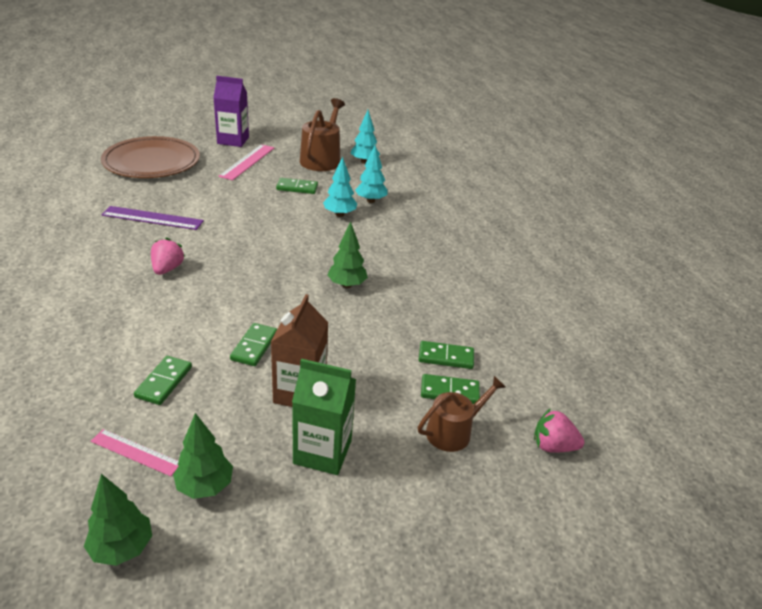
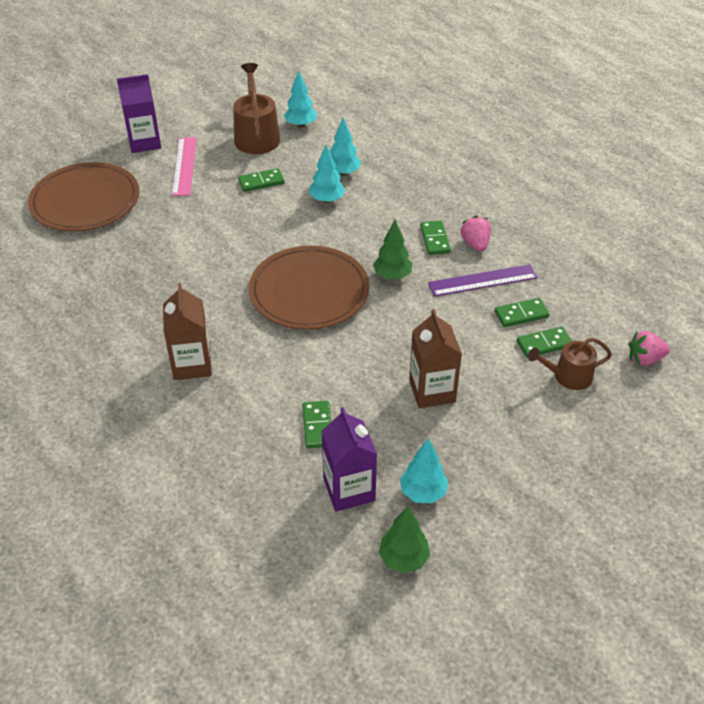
camera: 20 degrees left, 10 degrees up
(109, 293) = (192, 364): none -> brown carton
(136, 452) = (349, 490): pink ruler -> purple carton
(152, 218) = (153, 270): purple ruler -> purple ruler (482, 280)
(167, 269) = (220, 320): pink strawberry -> pink strawberry (475, 244)
(205, 486) = (423, 492): green tree -> turquoise tree
(254, 346) = (363, 365): green domino -> green domino (434, 239)
(262, 273) = (309, 291): none -> brown plate
(322, 452) = (486, 431): green carton -> none
(453, 431) = (568, 376): brown watering can -> brown watering can turned 135 degrees counterclockwise

